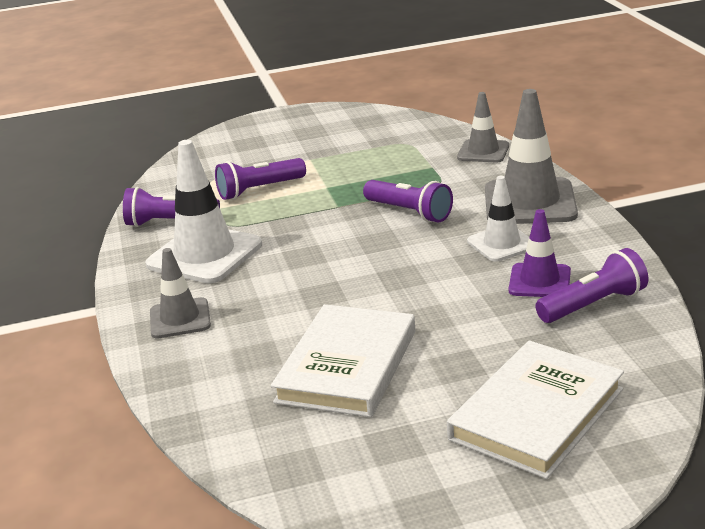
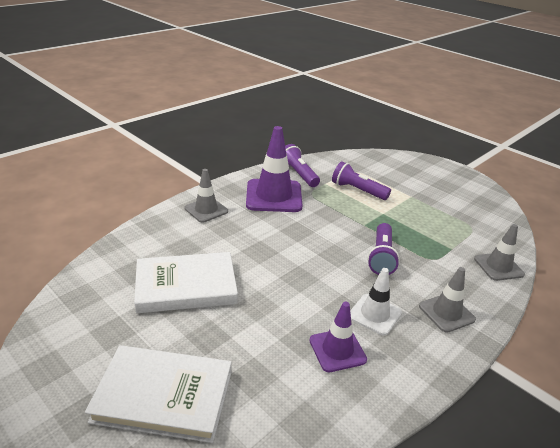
camera: 55 degrees right, 5 degrees up
(204, 255) = (274, 196): white traffic cone -> purple traffic cone
(529, 202) = (446, 313): grey traffic cone -> grey traffic cone, size x0.59
(593, 304) = (323, 392): purple flashlight -> none

